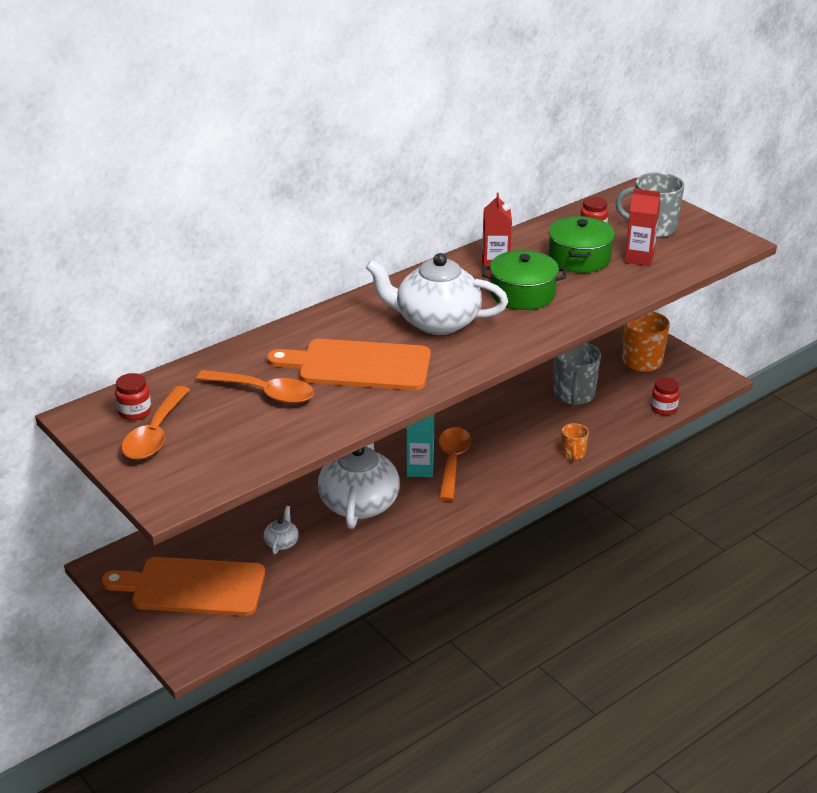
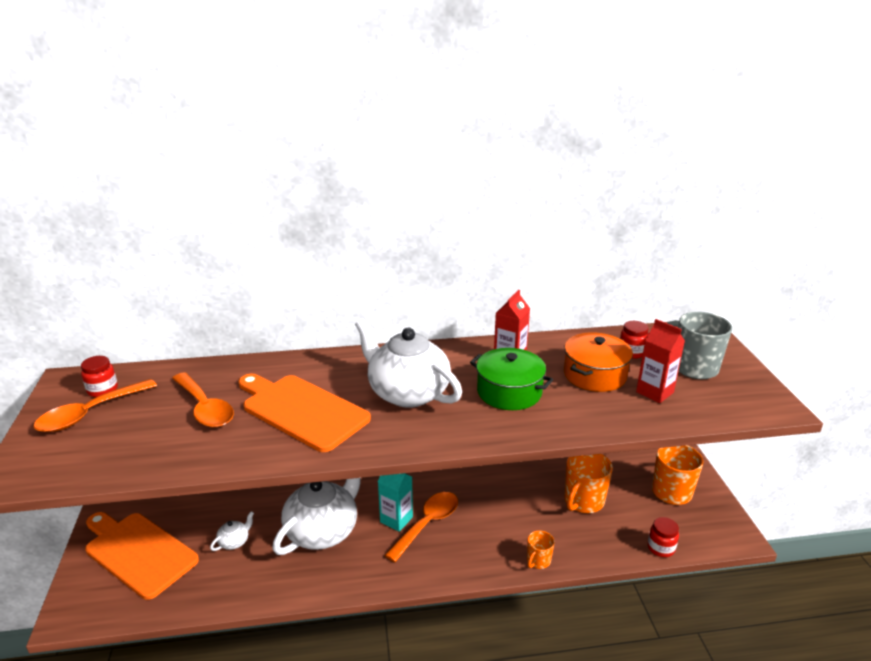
camera: 30 degrees right, 5 degrees down
(574, 395) = (583, 501): grey mug -> orange mug
(579, 258) = (595, 375): green pot -> orange pot

